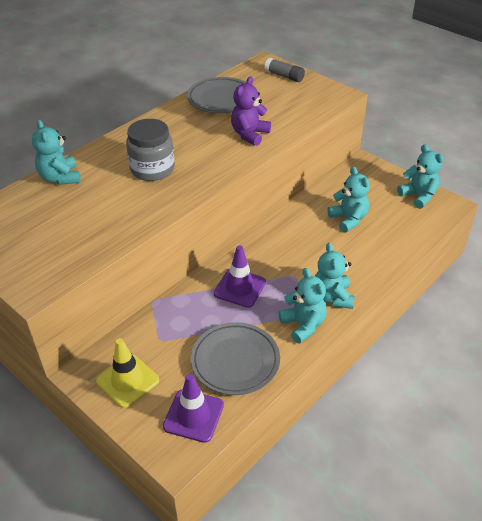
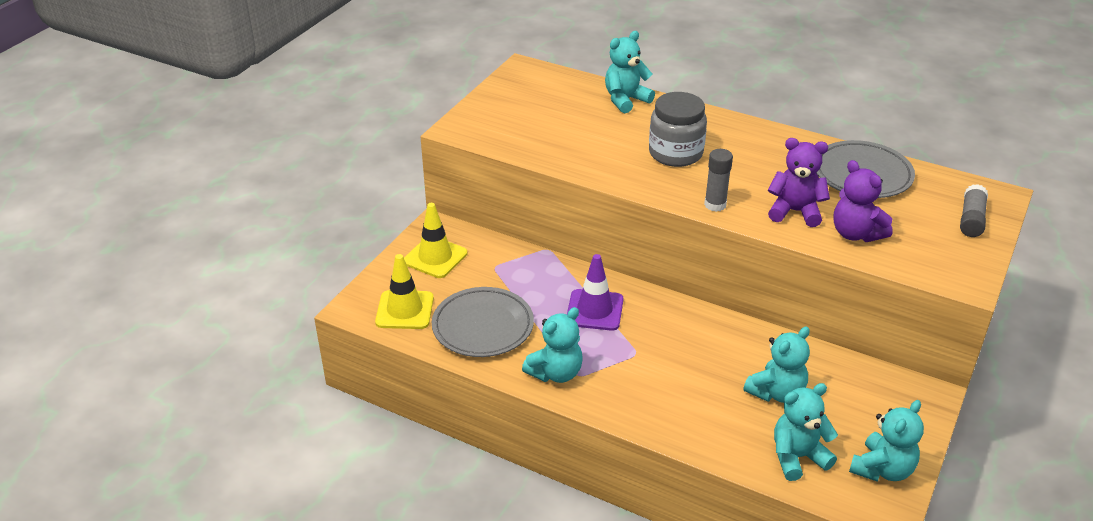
camera: 75 degrees right, 5 degrees down
(193, 416) = (404, 310): purple traffic cone -> yellow traffic cone
(226, 166) = (715, 205): none -> grey glue stick
(282, 118) = (856, 234): none -> purple teddy bear
(332, 297) = (613, 393): turquoise teddy bear -> turquoise teddy bear (797, 457)

